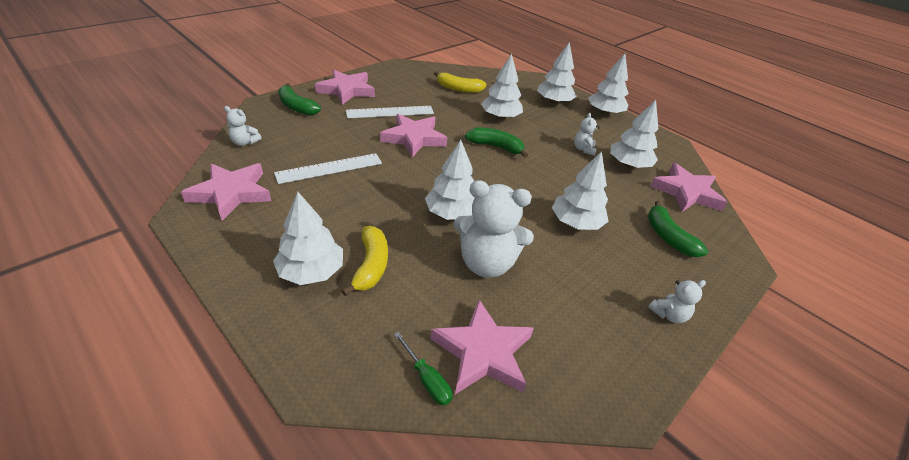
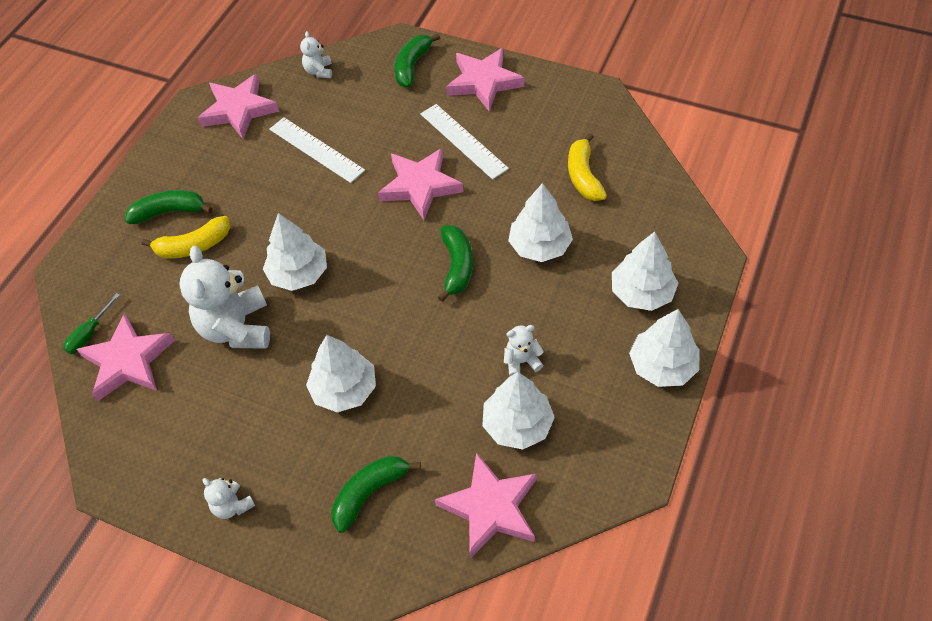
camera: 75 degrees right, 15 degrees up
(311, 271) = (169, 212): white tree -> green banana

